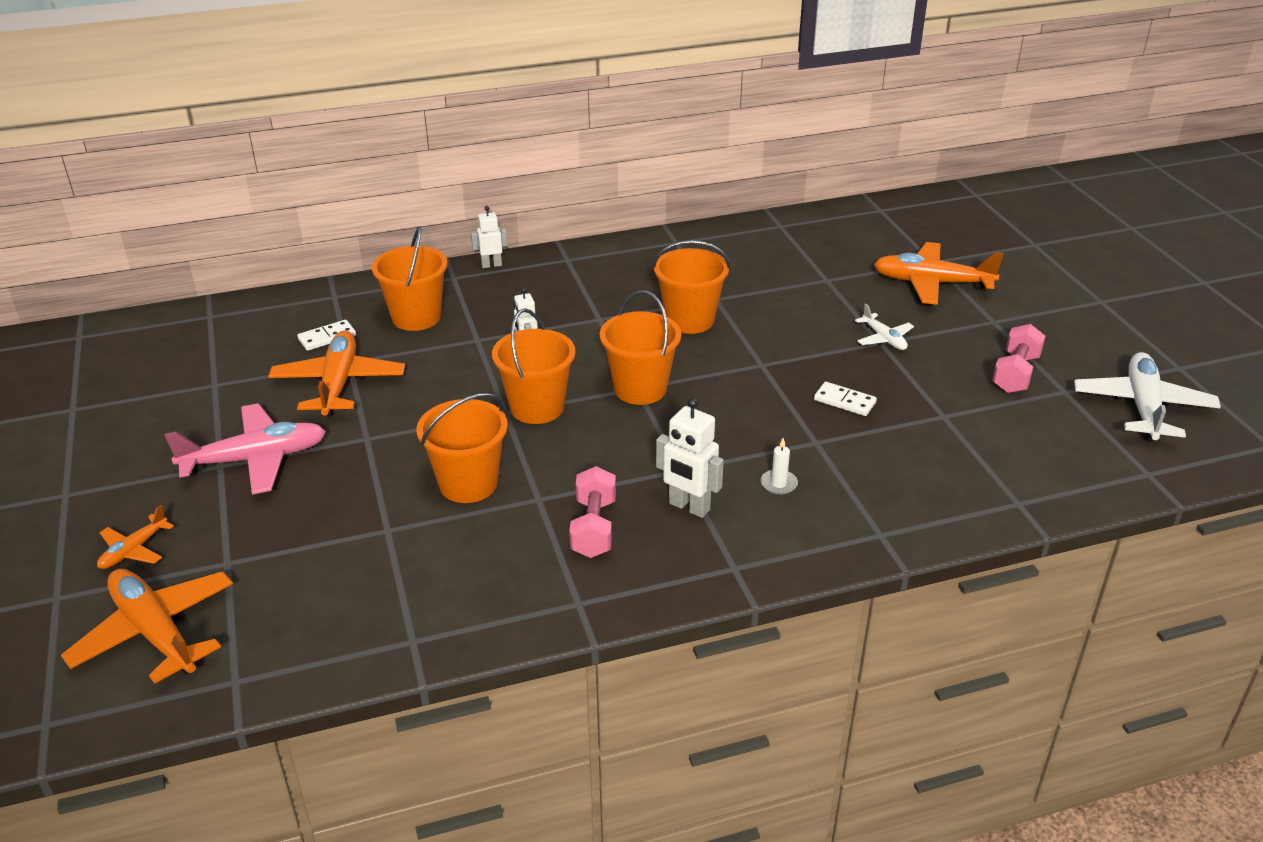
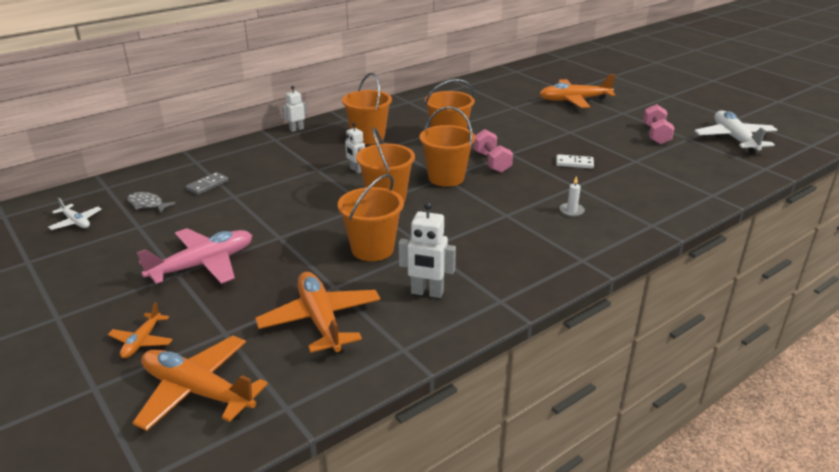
camera: 20 degrees left, 5 degrees down
(242, 353) = (147, 204): none -> grey fish
(327, 337) = (207, 185): white domino -> grey domino
(339, 383) = (235, 209): orange plane -> orange plane (320, 320)
(416, 317) = (265, 164): orange bucket -> orange bucket (368, 137)
(593, 528) = (476, 257): pink dumbbell -> pink dumbbell (491, 162)
(689, 507) = (527, 233): white robot -> white robot (427, 293)
(884, 339) = (570, 130): white plane -> white plane (76, 222)

